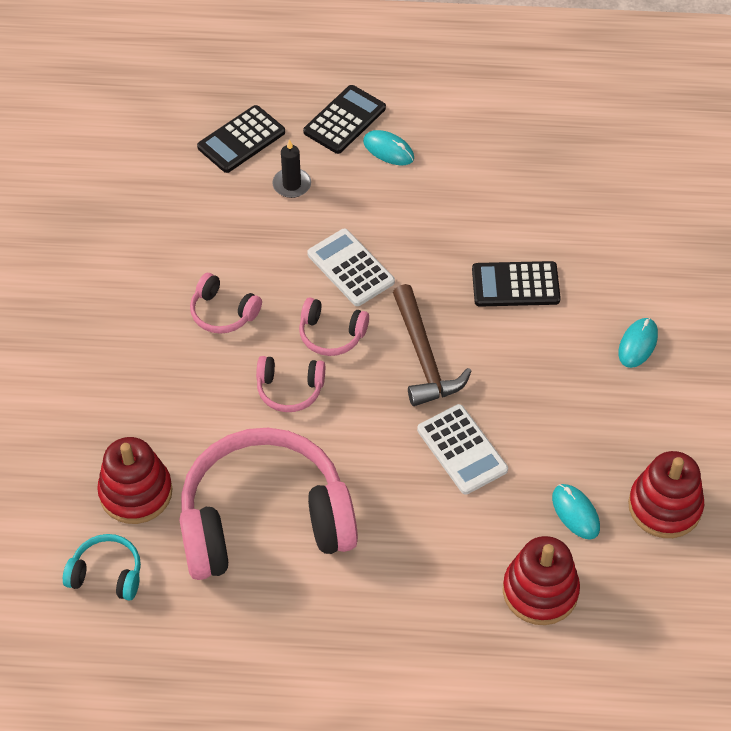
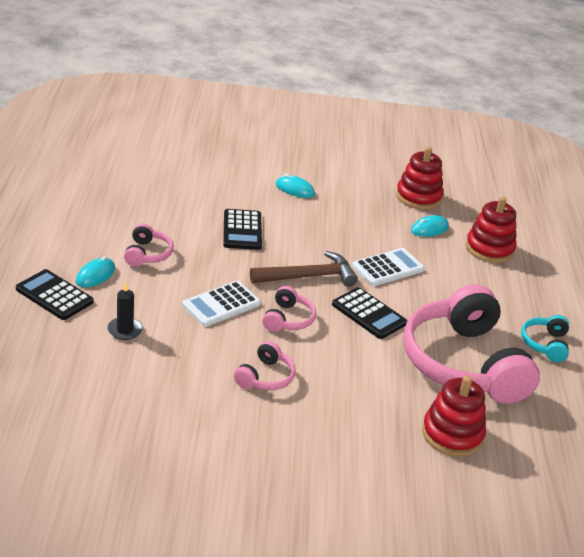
camera: 95 degrees left, 20 degrees down
(107, 574) = (531, 452): turquoise headphones -> turquoise headphones (545, 344)
(241, 140) = (63, 357): black calculator -> black calculator (369, 314)
(290, 389) = (342, 344): pink headphones -> pink headphones (147, 254)

